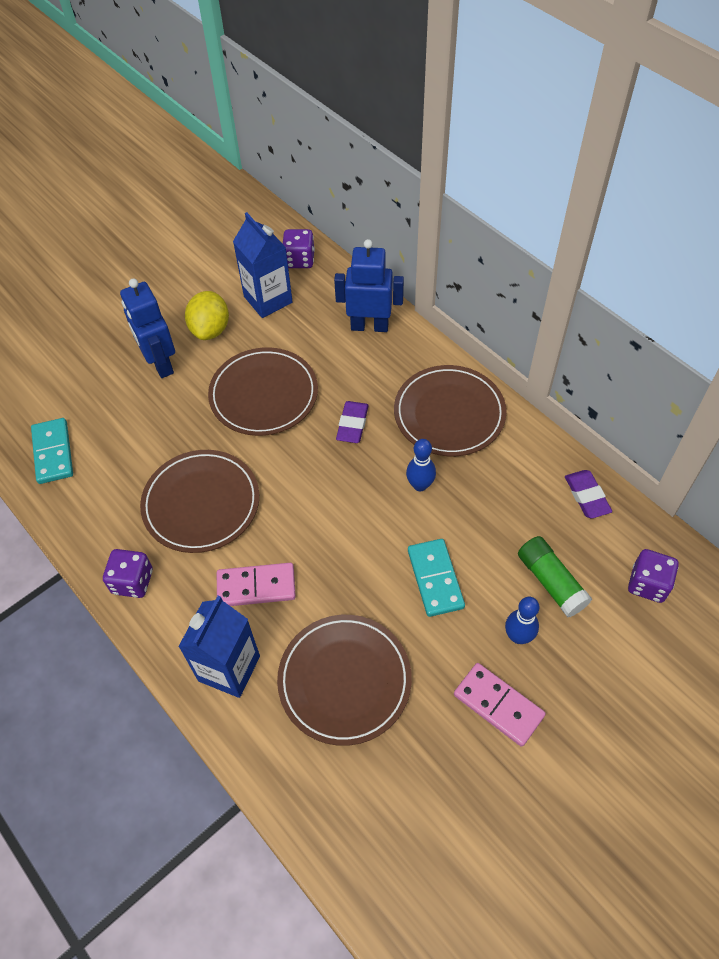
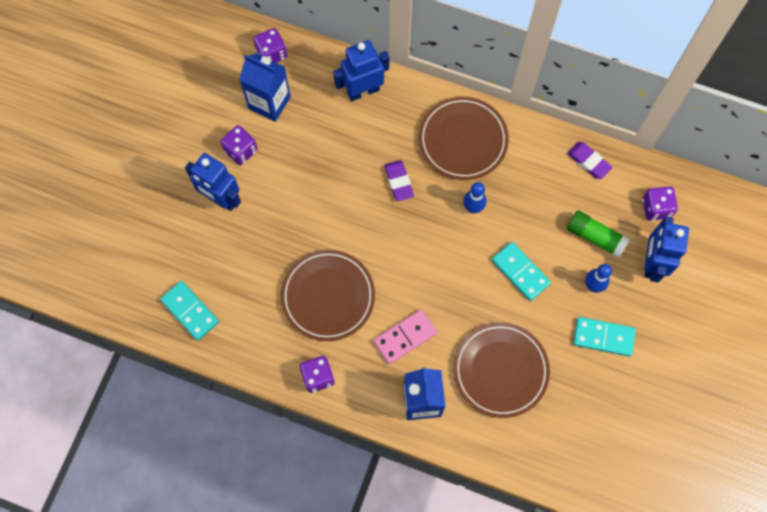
camera: 30 degrees left, 15 degrees up
(210, 329) = (241, 150): yellow lemon -> purple dice
(264, 395) = (318, 188): brown plate -> none
(498, 705) = (603, 337): pink domino -> turquoise domino
(610, 645) = (652, 263): none -> blue robot

